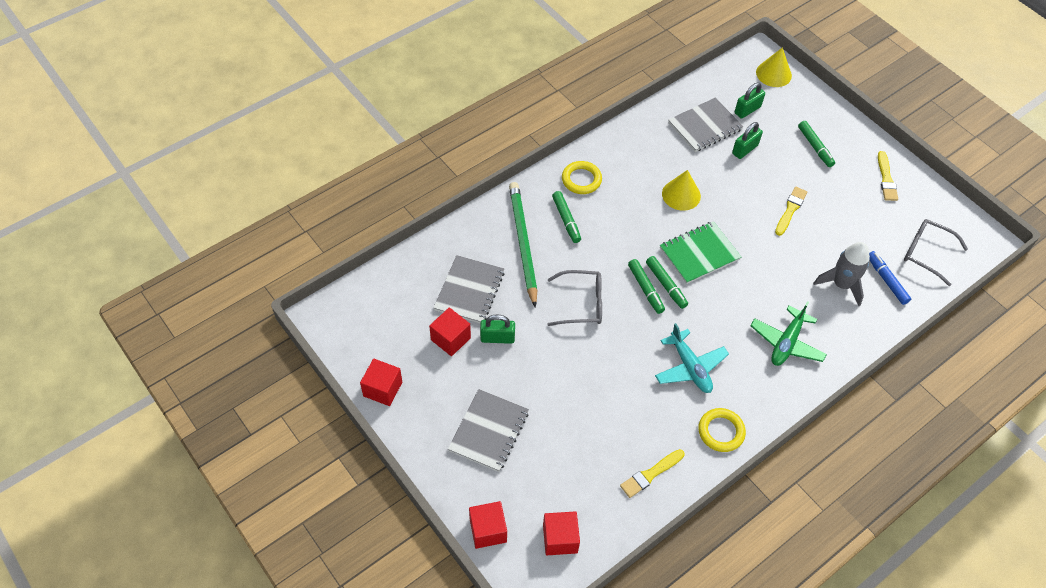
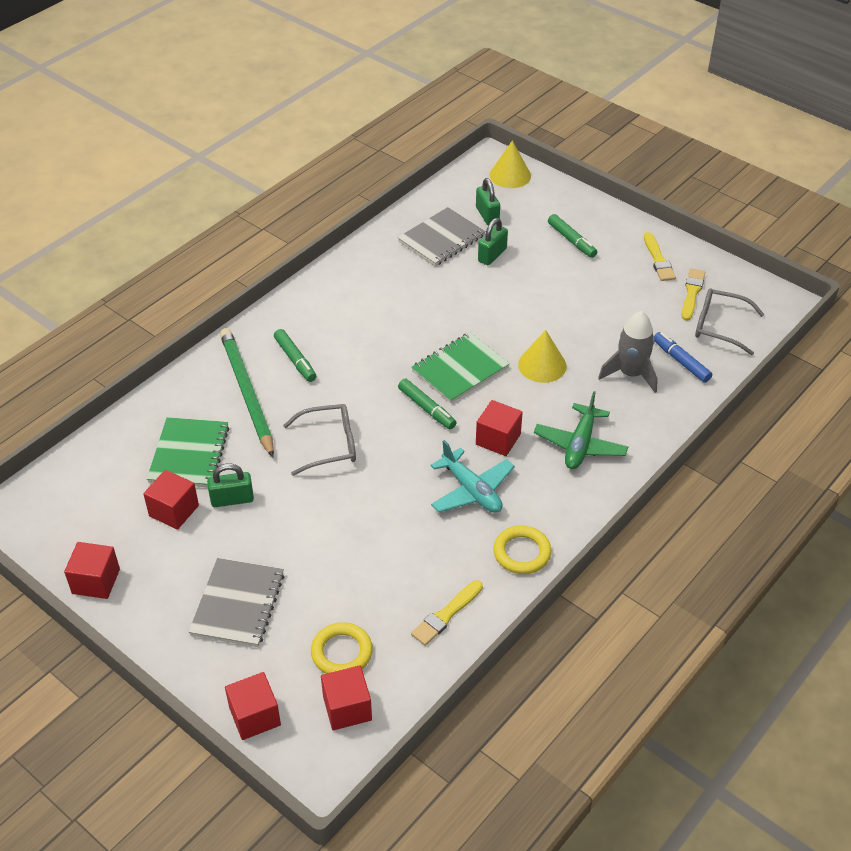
camera: 10 degrees left, 10 degrees down
(469, 291) = (189, 454): grey notebook -> green notebook
(581, 180) = (306, 315): yellow ring -> yellow ring (342, 652)
(645, 289) = (403, 417): green marker -> none
(681, 195) = (427, 312): yellow cone -> yellow cone (542, 365)
(719, 324) = (498, 439): none -> red cube
(747, 110) = (487, 215): green padlock -> green padlock turned 60 degrees counterclockwise
(790, 210) = (556, 308): yellow brush -> yellow brush (692, 293)

